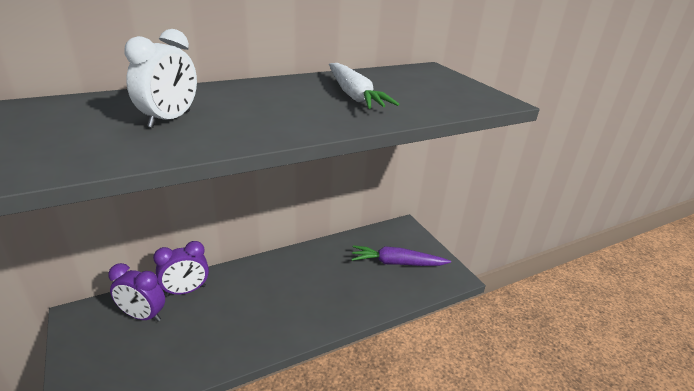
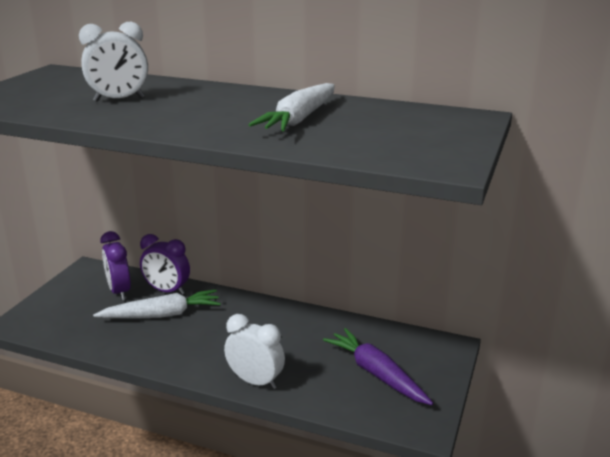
camera: 50 degrees right, 5 degrees down
(212, 311) = (162, 315): none -> white carrot
(346, 313) = (255, 381): none -> white clock

